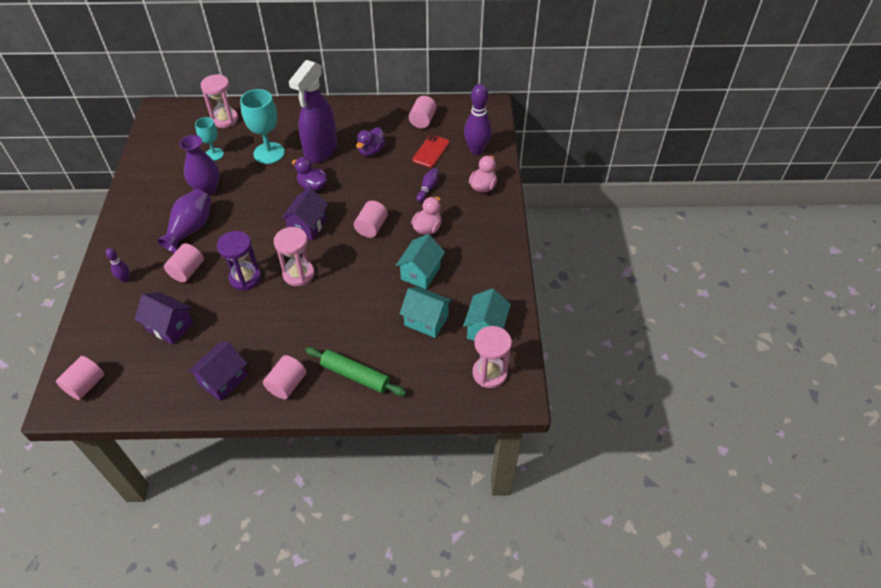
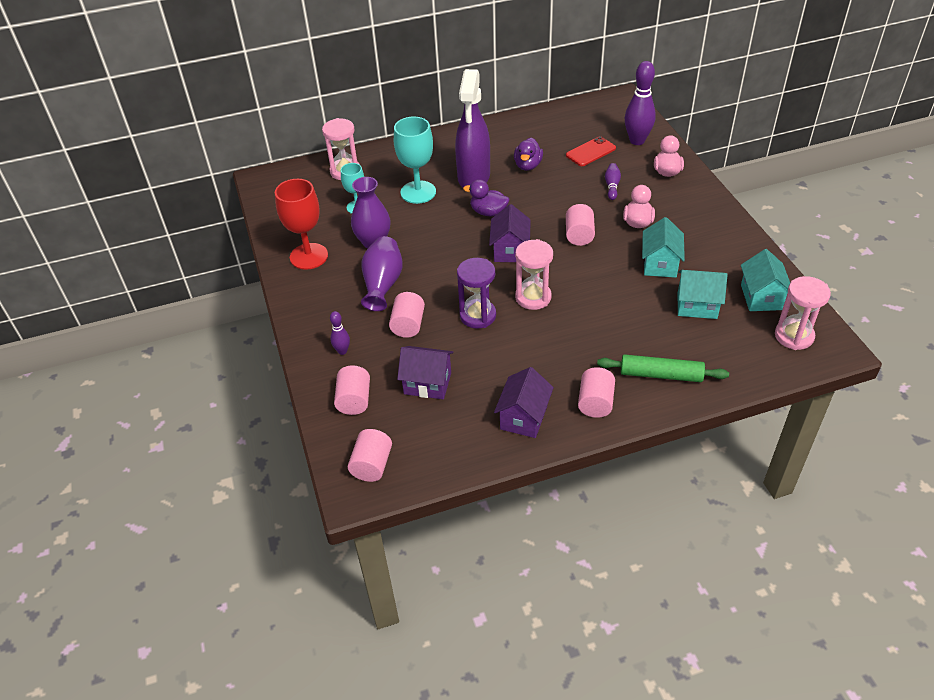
camera: 15 degrees left, 5 degrees down
(151, 188) = (309, 256): none -> red goblet
(422, 120) = (562, 126): pink cylinder -> pink cylinder (354, 400)
(431, 151) = (590, 152): red phone -> red phone turned 45 degrees clockwise

